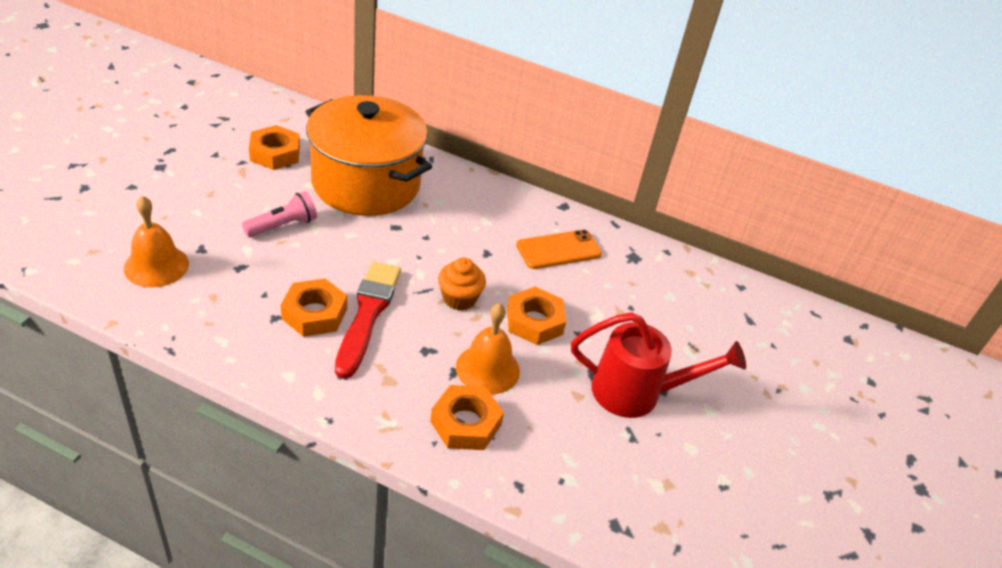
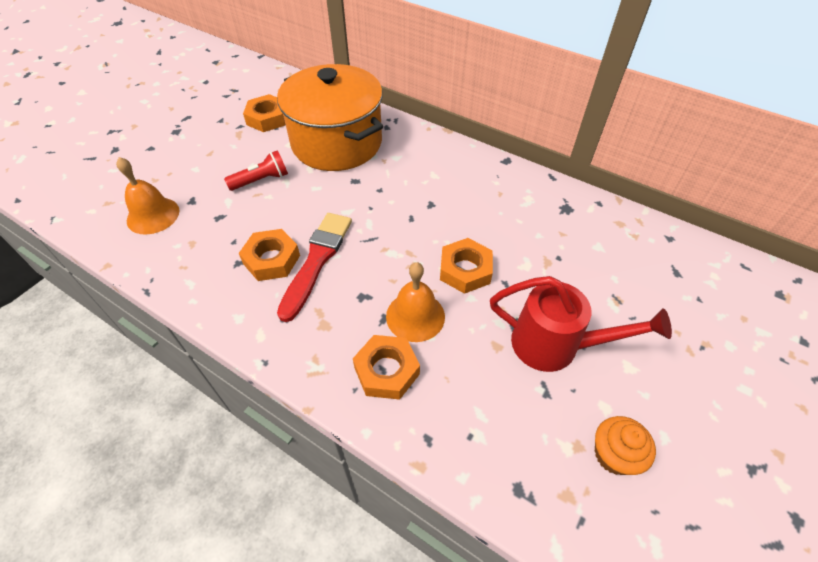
camera: 15 degrees right, 10 degrees up
(283, 226) = (261, 180): pink flashlight -> red flashlight
(459, 298) = (400, 247): orange cupcake -> orange cupcake (614, 455)
(558, 250) = (496, 201): orange phone -> none

